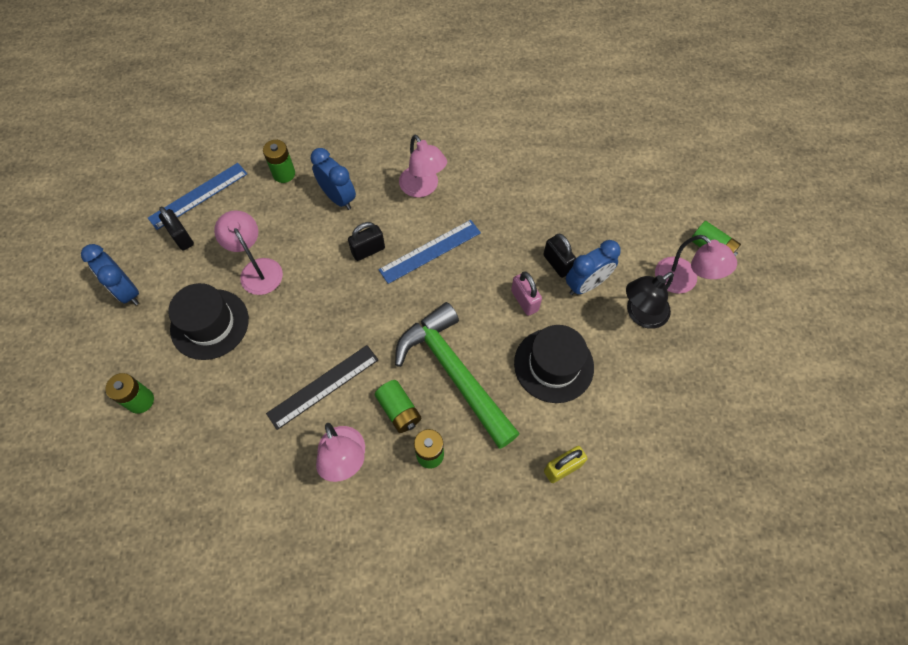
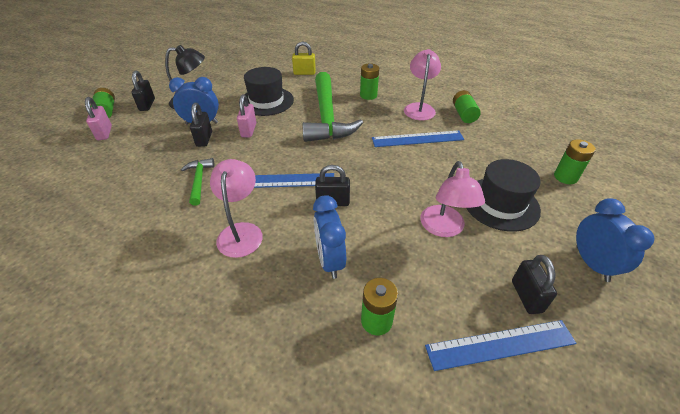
camera: 150 degrees left, 20 degrees down
(323, 386) = (417, 139): black ruler -> blue ruler
(399, 410) = (374, 114): green battery -> green battery (463, 114)
(505, 214) = (199, 180): none -> green hammer
(665, 220) = (104, 133): none -> pink padlock
(683, 281) = (147, 105): pink lamp -> black padlock

